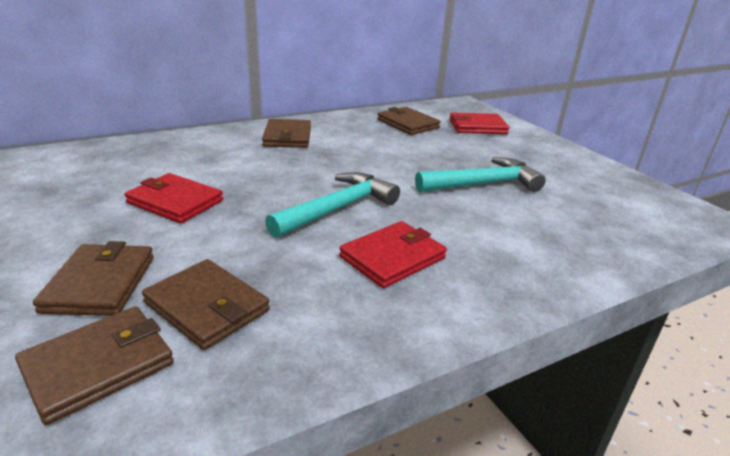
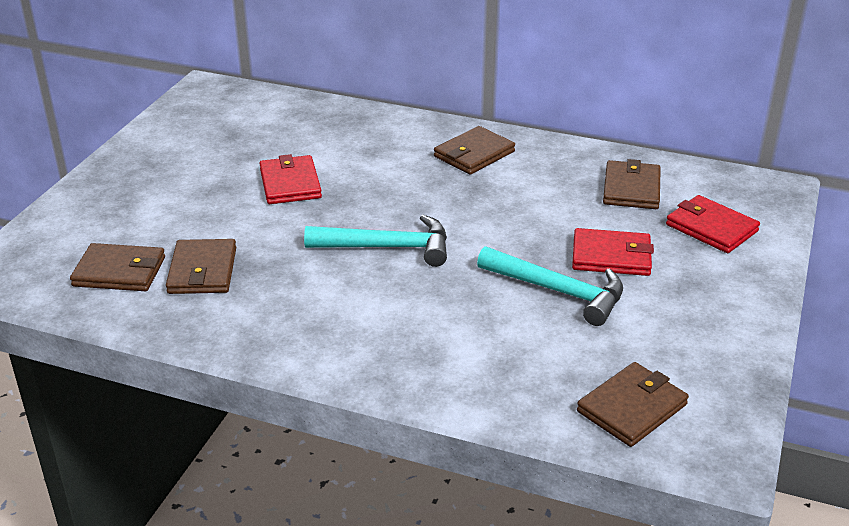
camera: 50 degrees right, 5 degrees up
(100, 283) = (174, 224): brown wallet -> brown wallet (632, 408)
(392, 257) = (354, 306): red wallet -> red wallet (611, 256)

